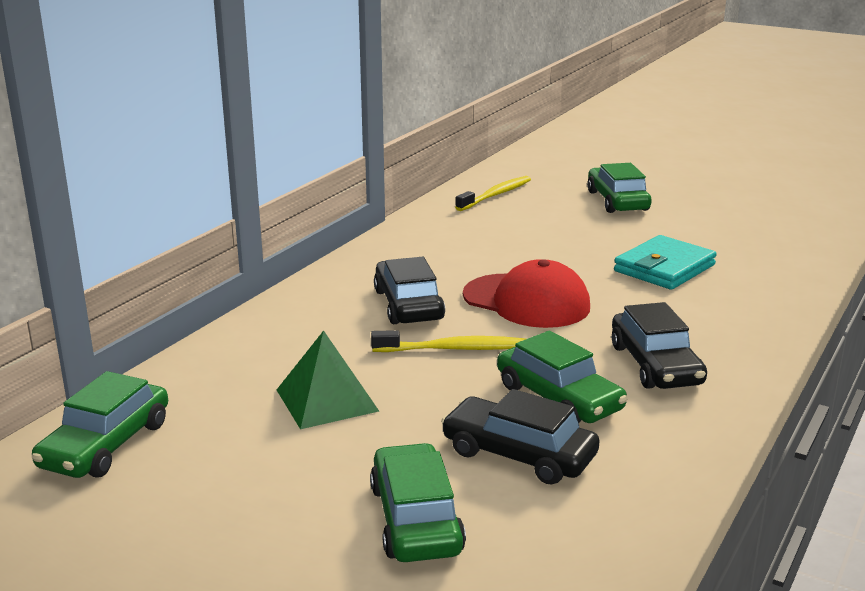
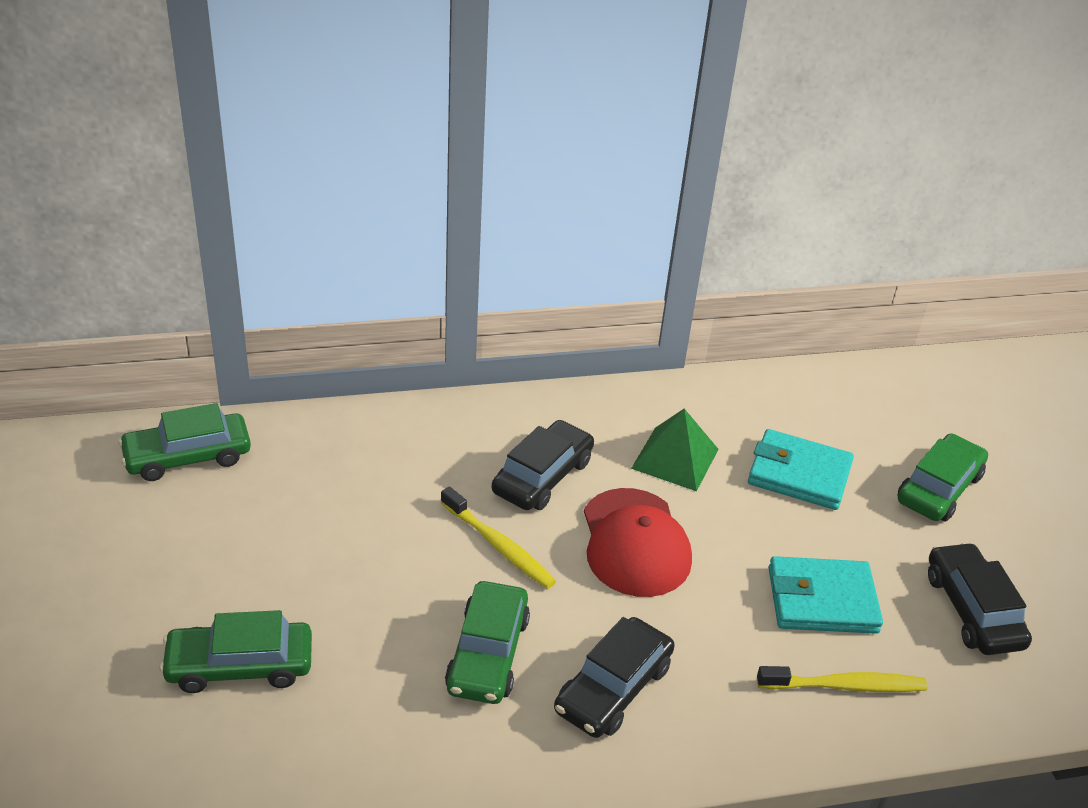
camera: 45 degrees right, 15 degrees up
(327, 400) = (347, 523): green pyramid -> green pyramid (675, 458)
(416, 519) = (240, 665): green car -> green car turned 135 degrees counterclockwise
(496, 195) = (832, 401): yellow toothbrush -> yellow toothbrush (845, 686)
(519, 454) = (377, 675): black car -> black car (972, 610)
(544, 229) = (799, 474): none -> turquoise wallet

